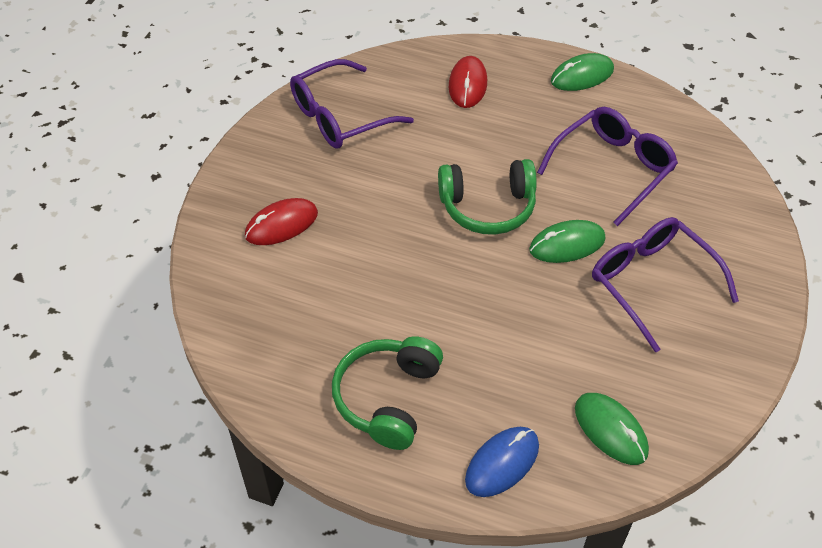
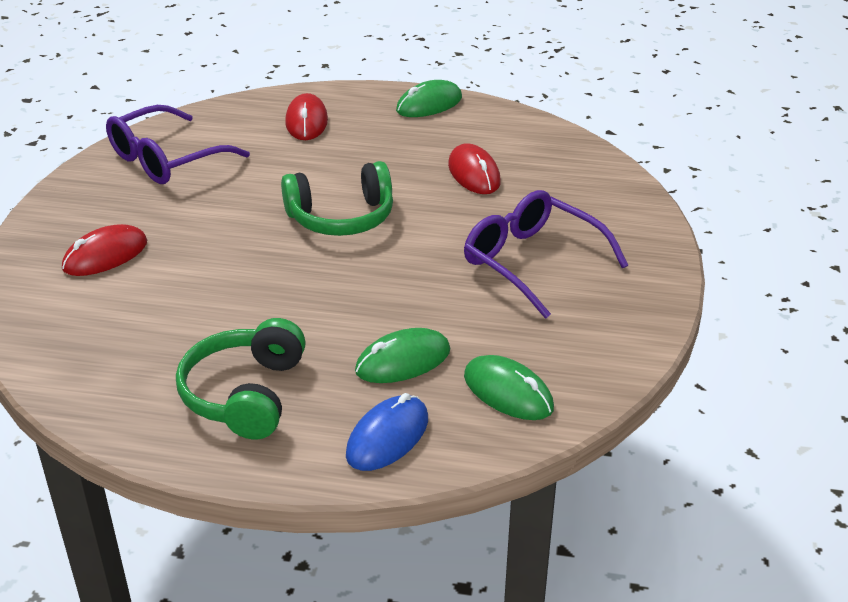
camera: 10 degrees left, 15 degrees down
(567, 244) = (434, 239): green mouse -> green mouse (403, 361)
(612, 169) = (474, 174): purple glasses -> red mouse

